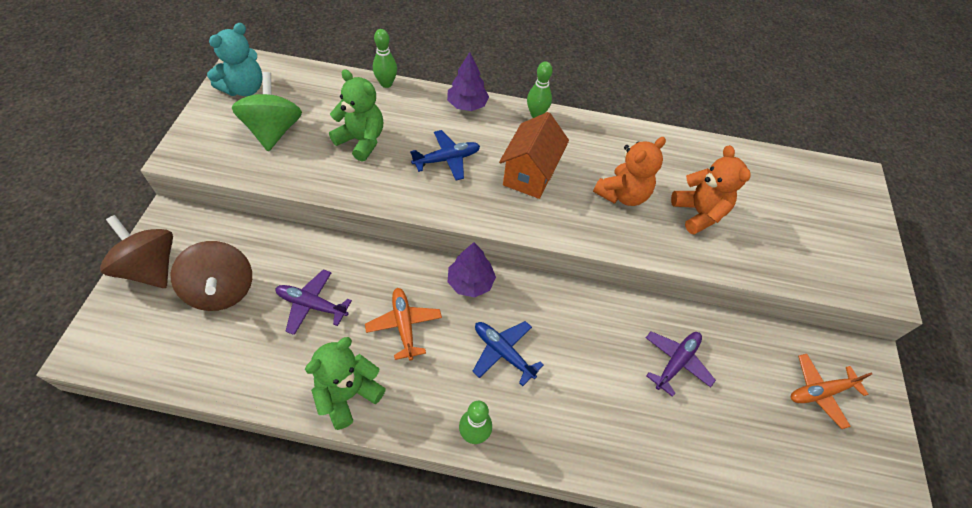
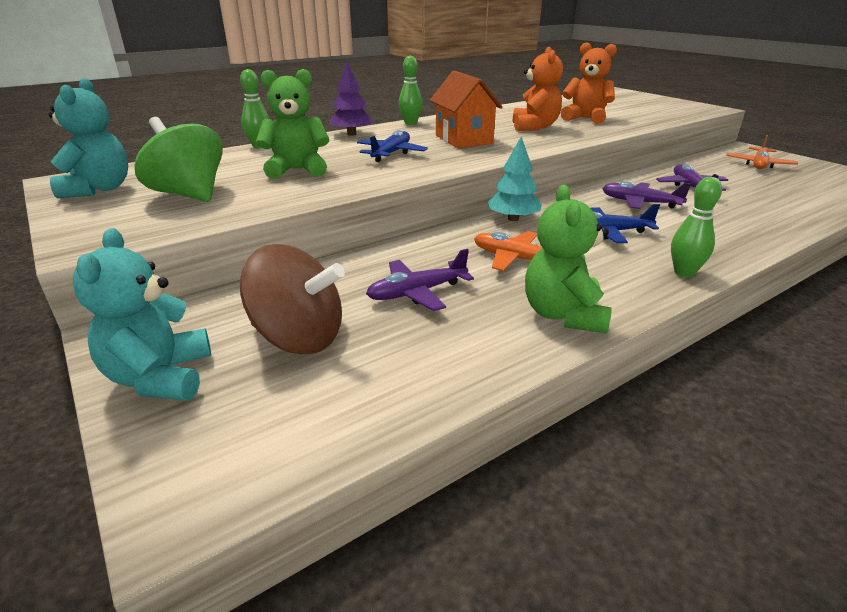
camera: 40 degrees left, 25 degrees down
(150, 268) = (160, 377): brown spinning top -> turquoise teddy bear
(470, 282) = (513, 219): purple tree -> turquoise tree
(592, 343) = (639, 203): none -> purple plane

